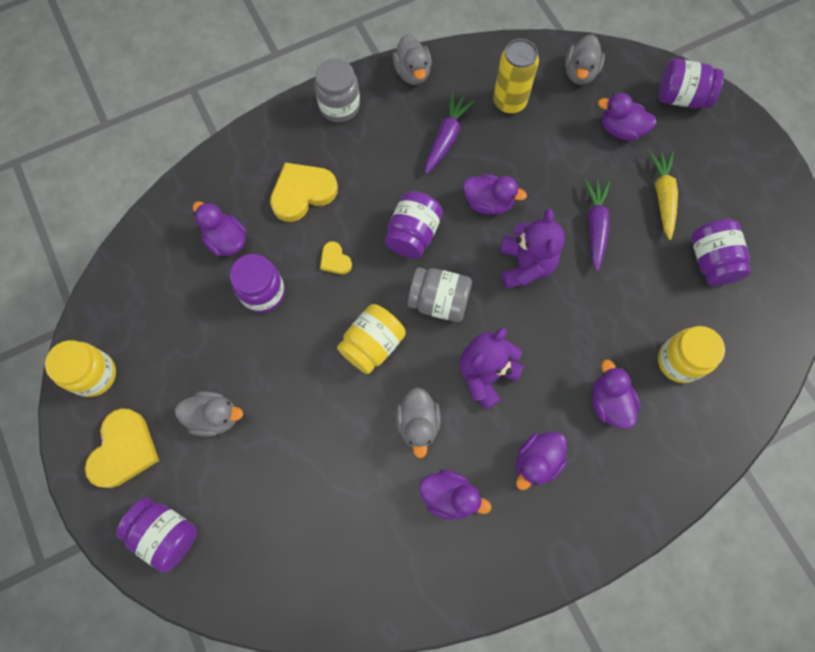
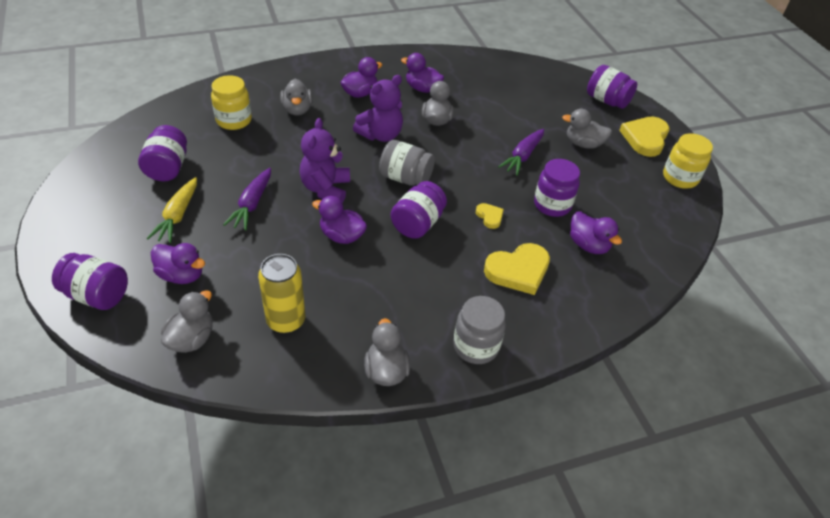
camera: 175 degrees left, 25 degrees down
(372, 345) = (463, 162): yellow jar -> none
(446, 138) = (366, 296): purple carrot -> purple carrot (523, 156)
(609, 402) = (297, 110): purple duck -> grey duck

